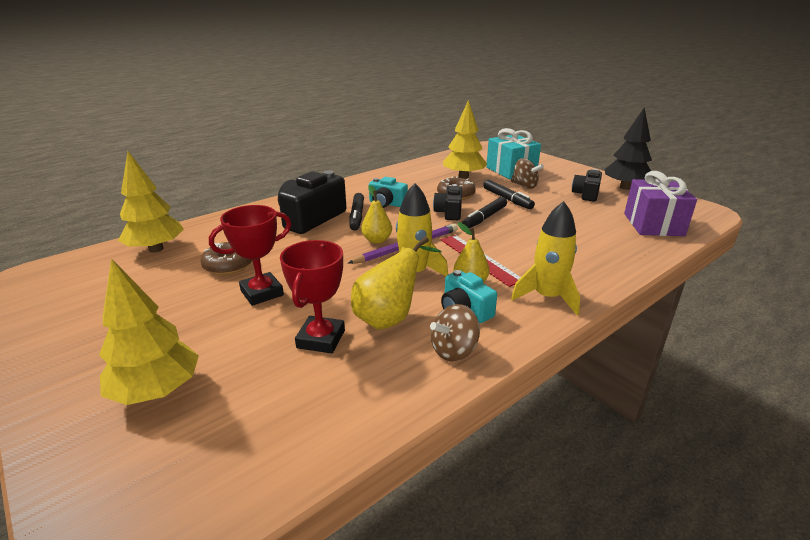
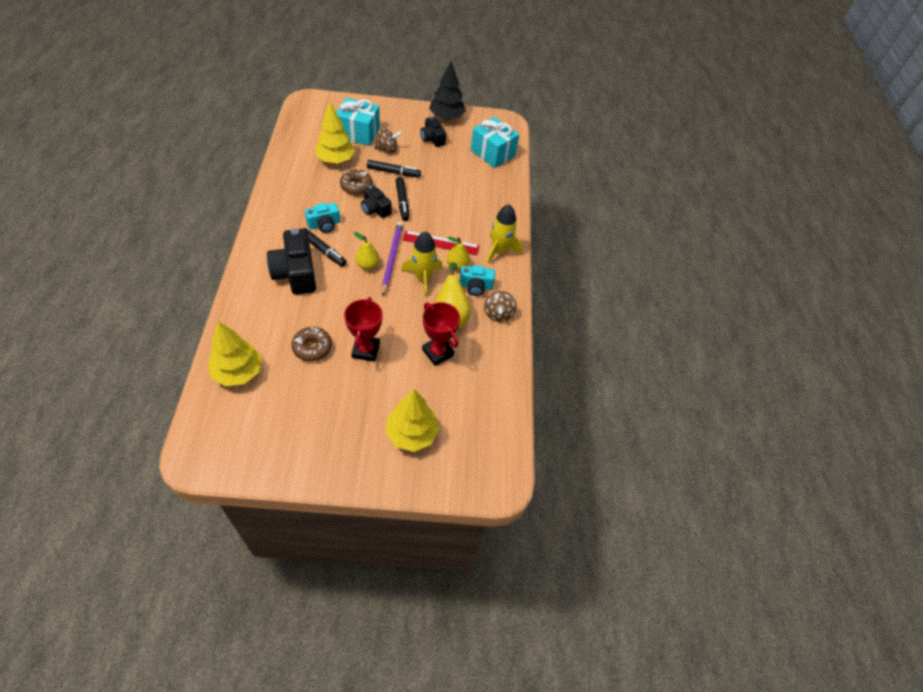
camera: 55 degrees left, 25 degrees up
(653, 224) = (492, 153): purple gift -> turquoise gift

